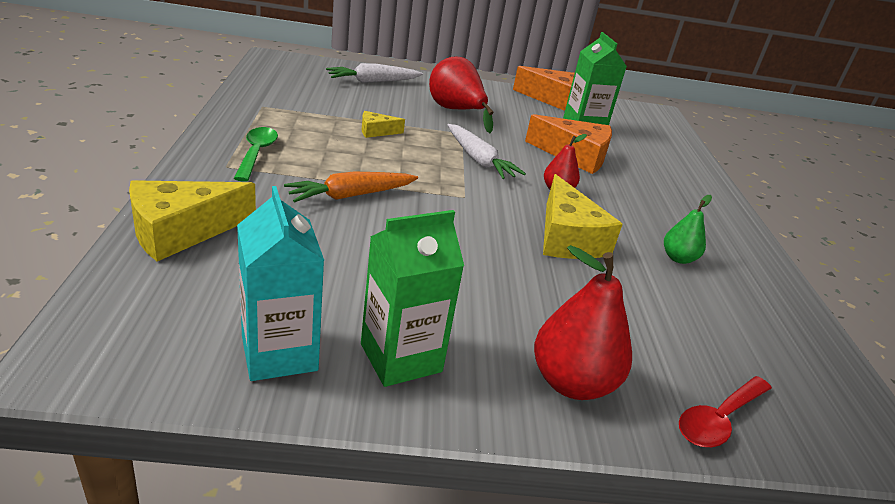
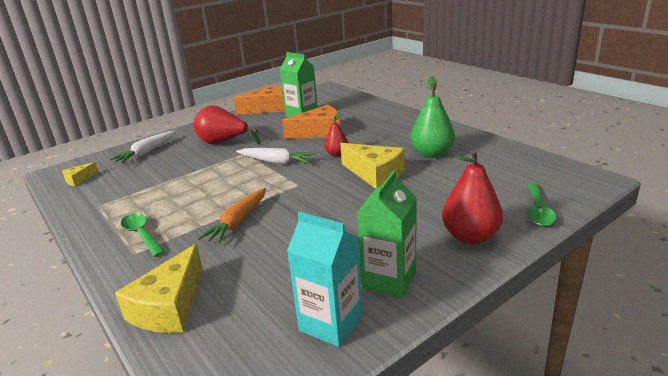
camera: 30 degrees left, 5 degrees down
(376, 131) = (195, 179): yellow cheese -> yellow cheese (79, 179)
(678, 258) = (432, 153): green pear -> green pear, size x1.75
(718, 419) = (538, 211): red spoon -> green spoon

